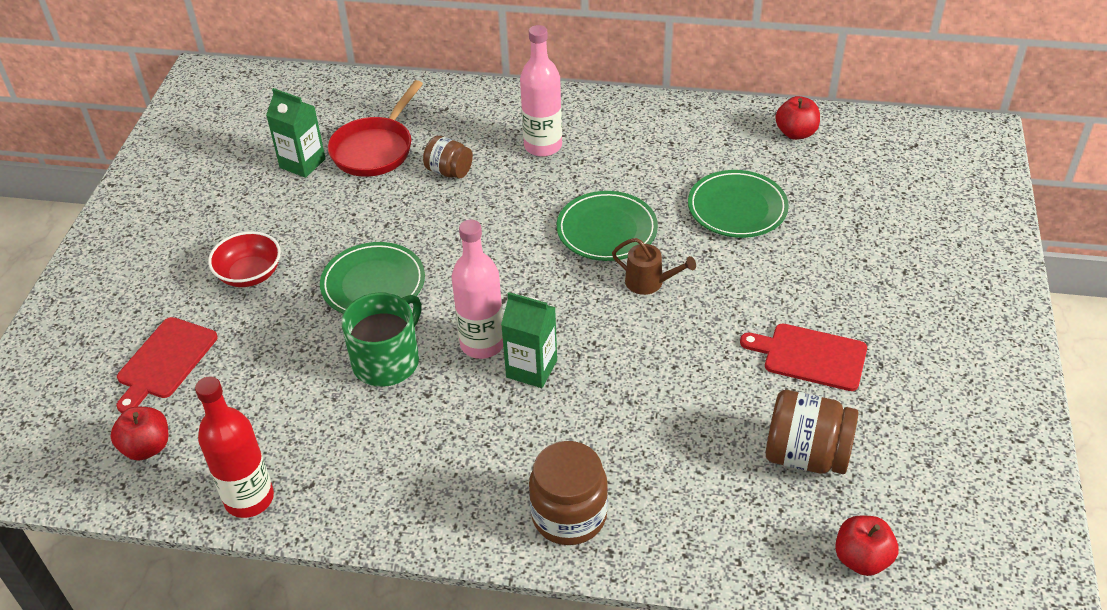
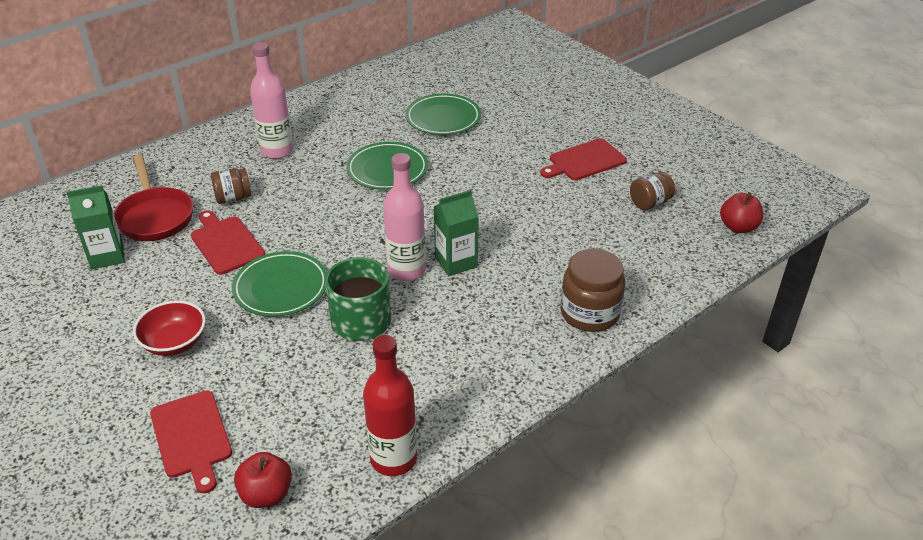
camera: 50 degrees left, 5 degrees down
(389, 212) = (226, 243): none -> red cutting board
(649, 282) = (452, 179): brown watering can -> none
(796, 133) = (418, 68): red apple -> none
(806, 455) = (650, 203): brown jar -> brown jar, size x0.62

